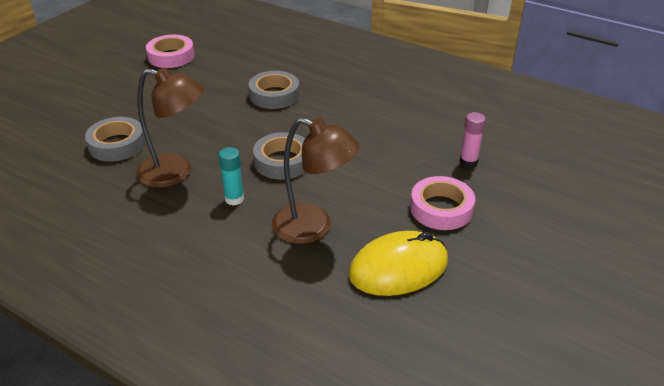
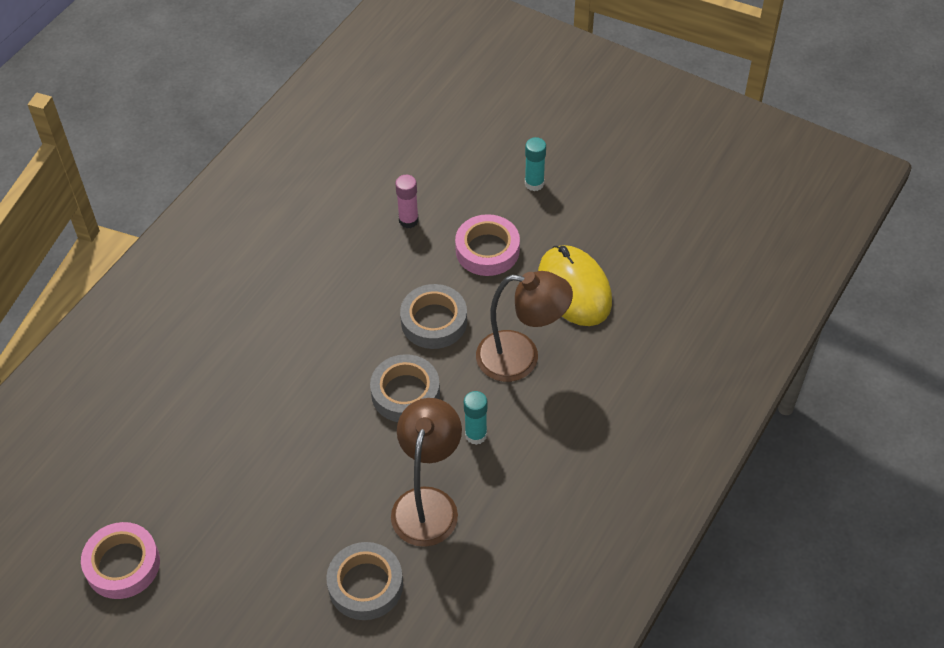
camera: 90 degrees left, 15 degrees up
(274, 95) = (253, 413): grey tape -> grey tape (434, 321)
(313, 228) = (521, 358): brown lamp -> brown lamp turned 75 degrees clockwise
(536, 243) = (534, 183): none -> turquoise glue stick

